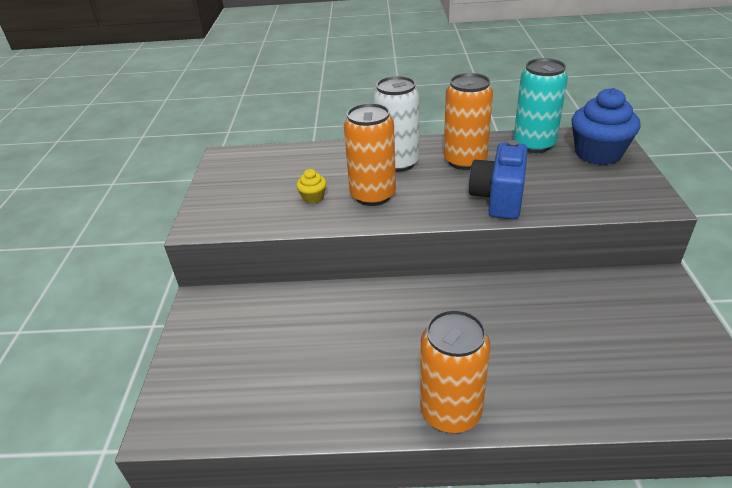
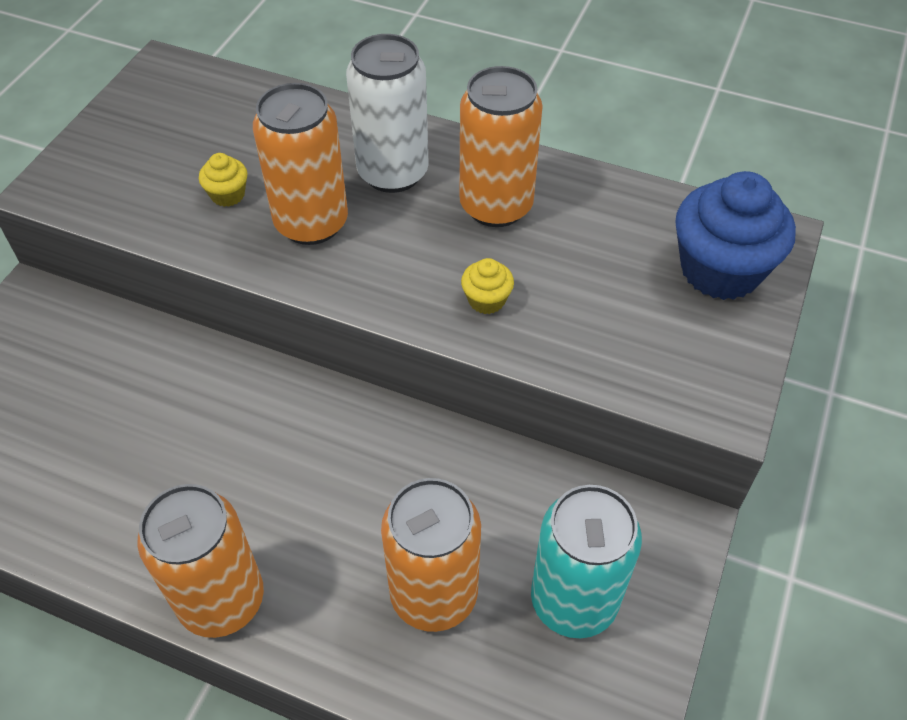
camera: 20 degrees right, 15 degrees up
(498, 198) = (486, 300): blue camera -> yellow cupcake
(534, 145) = (632, 212): turquoise can -> turquoise can (573, 601)
(569, 359) = (434, 594): none -> orange can

